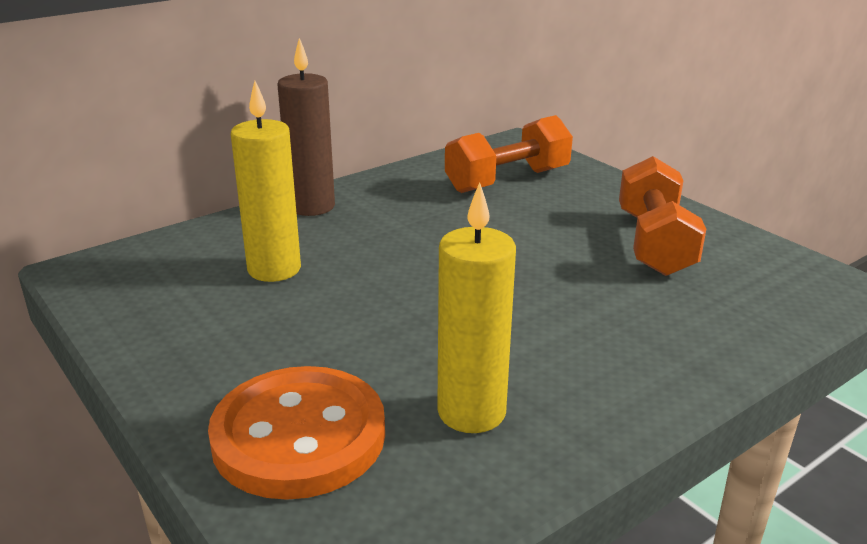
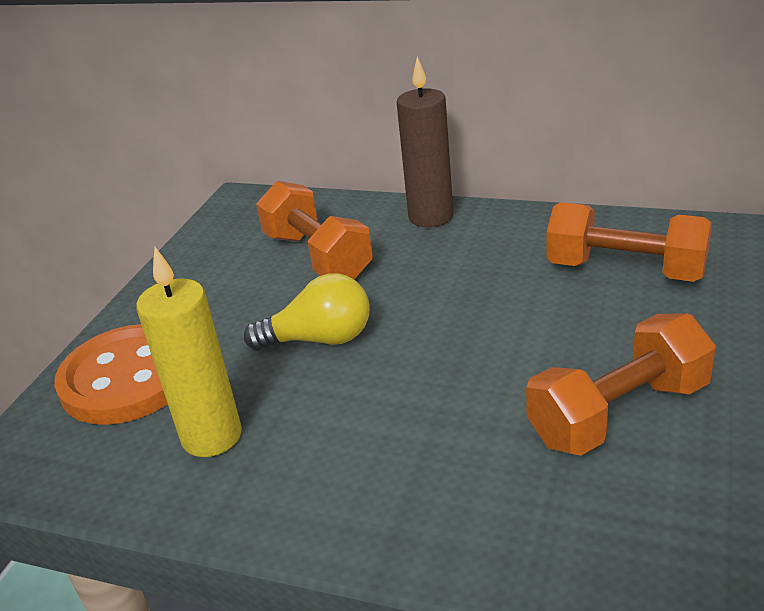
camera: 60 degrees right, 5 degrees up
(274, 269) = (317, 257): yellow candle -> orange dumbbell
(406, 312) = (320, 339): none -> yellow light bulb

